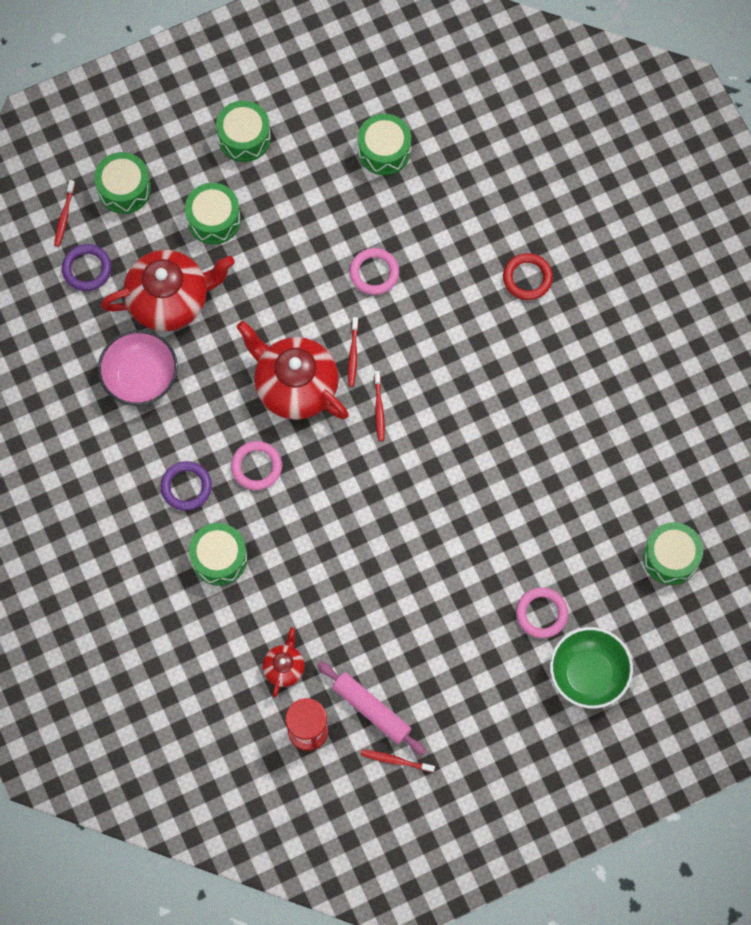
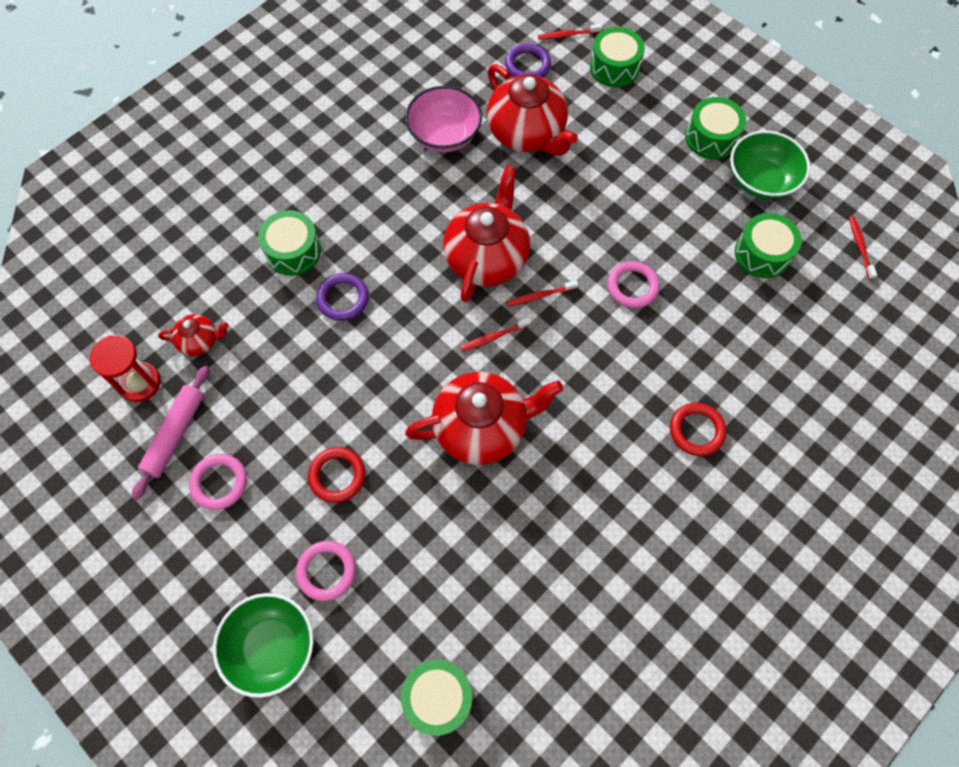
camera: 70 degrees right, 5 degrees down
(186, 487) = (353, 203): purple ring -> purple ring (343, 299)
(213, 219) = (620, 140): green drum -> none
(256, 467) = (394, 252): pink ring -> pink ring (219, 483)
(308, 116) = (760, 180): none -> green bowl
(396, 761) = (126, 475): red toothbrush -> red toothbrush (860, 247)
(461, 448) = (482, 427): none -> red teapot
(461, 581) = (337, 476): none -> red ring

